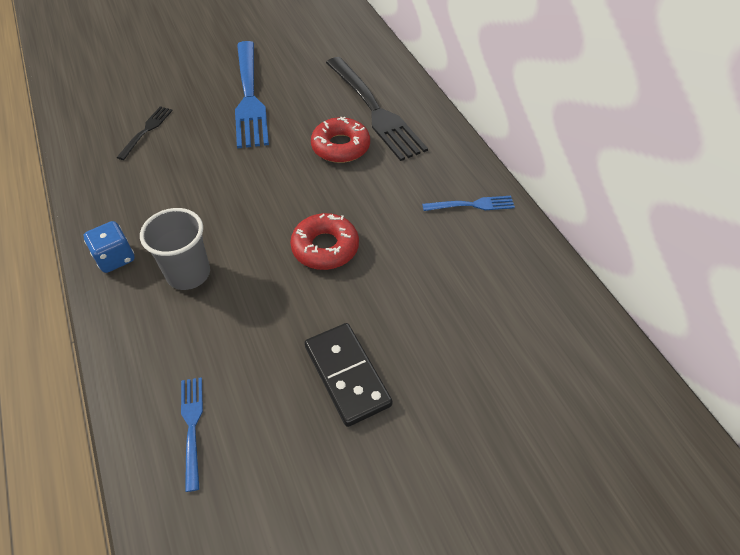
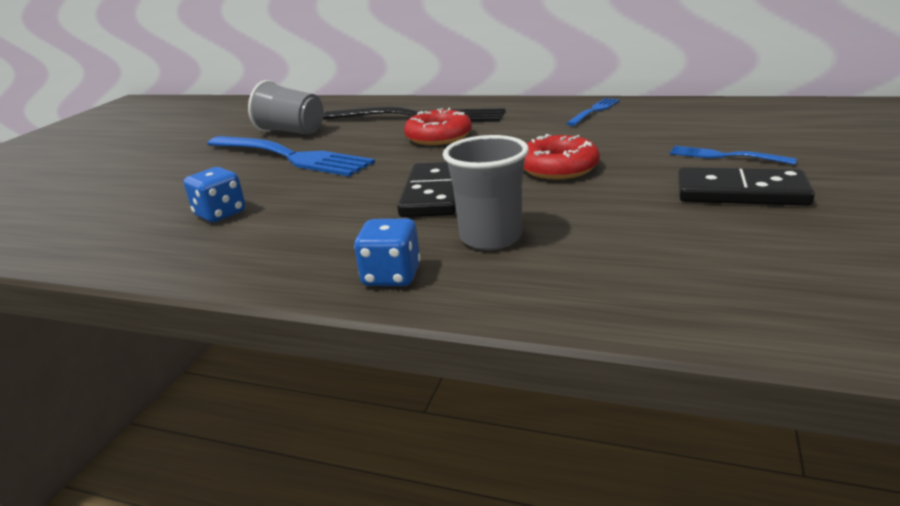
camera: 45 degrees left, 25 degrees down
(146, 131) = (220, 214): black fork -> blue dice
(192, 427) = (738, 285): blue fork -> blue fork (725, 156)
(235, 207) = (433, 194): none -> black domino
(294, 64) = (291, 132): none -> grey cup

